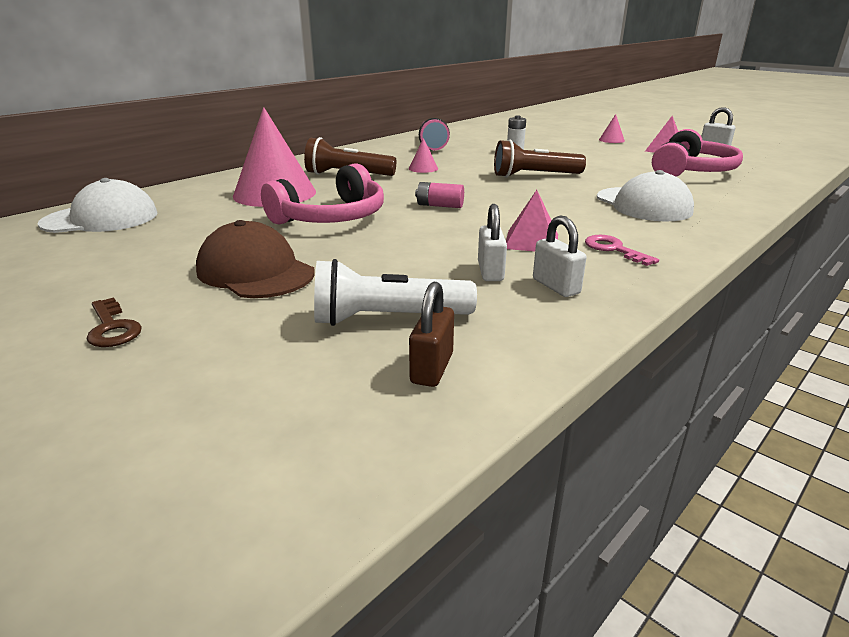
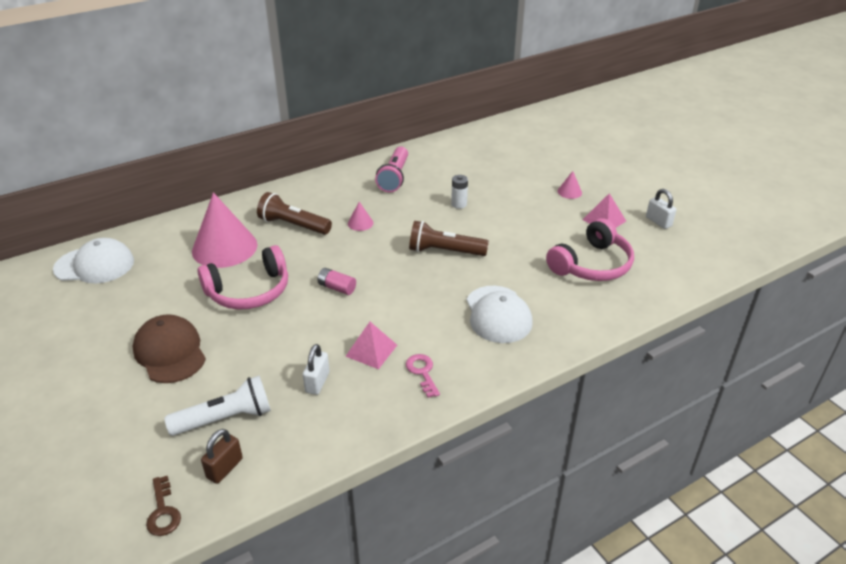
camera: 15 degrees right, 10 degrees up
(112, 328) = (72, 394): brown key -> brown key (163, 511)
(388, 318) = (225, 418): white flashlight -> white flashlight turned 150 degrees clockwise
(556, 286) = (348, 407): white padlock -> none

